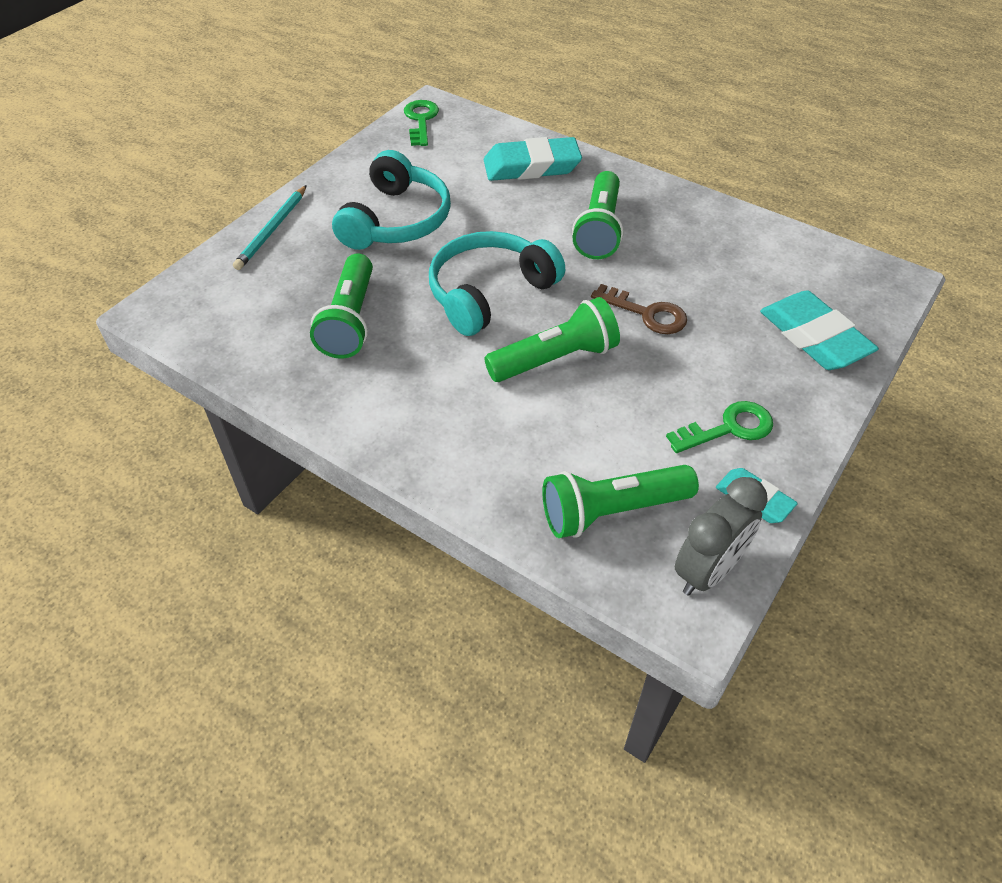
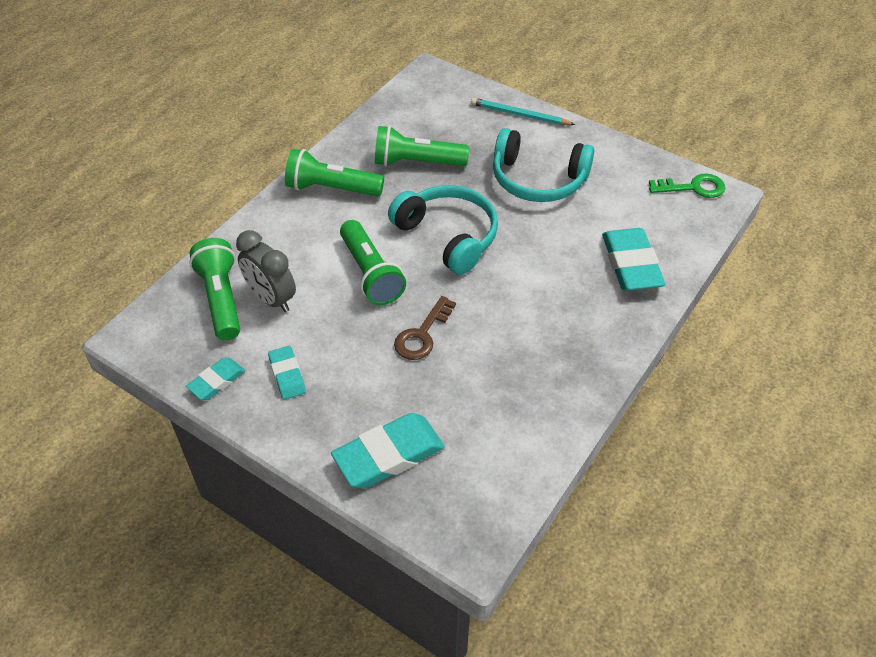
camera: 90 degrees right, 0 degrees up
(599, 229) = (537, 309): green flashlight -> green flashlight (331, 188)
(708, 571) = (162, 346): grey clock -> grey clock (271, 299)
(729, 428) = (287, 375): green key -> turquoise eraser

